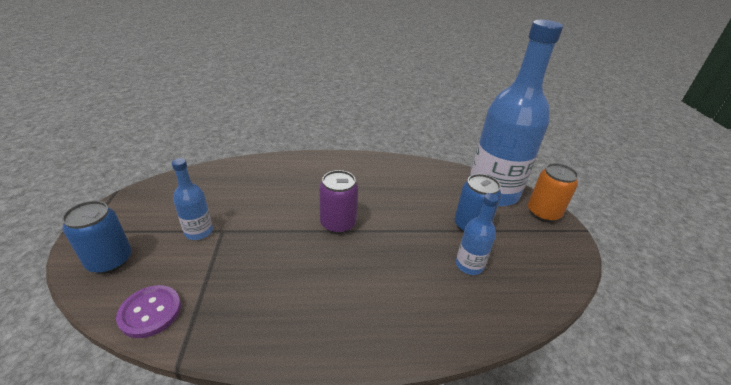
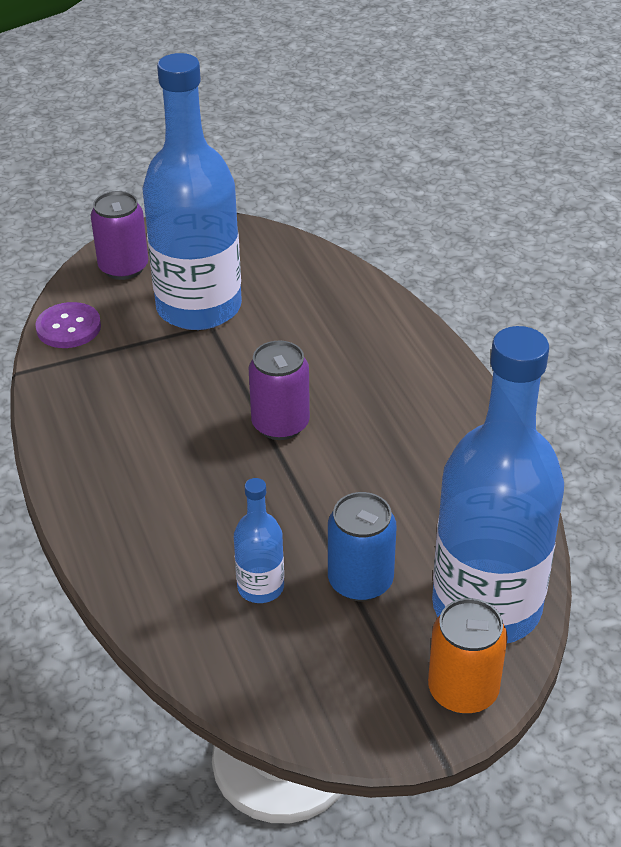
camera: 75 degrees right, 5 degrees up
(110, 260) = (123, 268): blue can -> purple can
(199, 231) = (199, 307): blue bottle -> blue bottle, size x2.30

